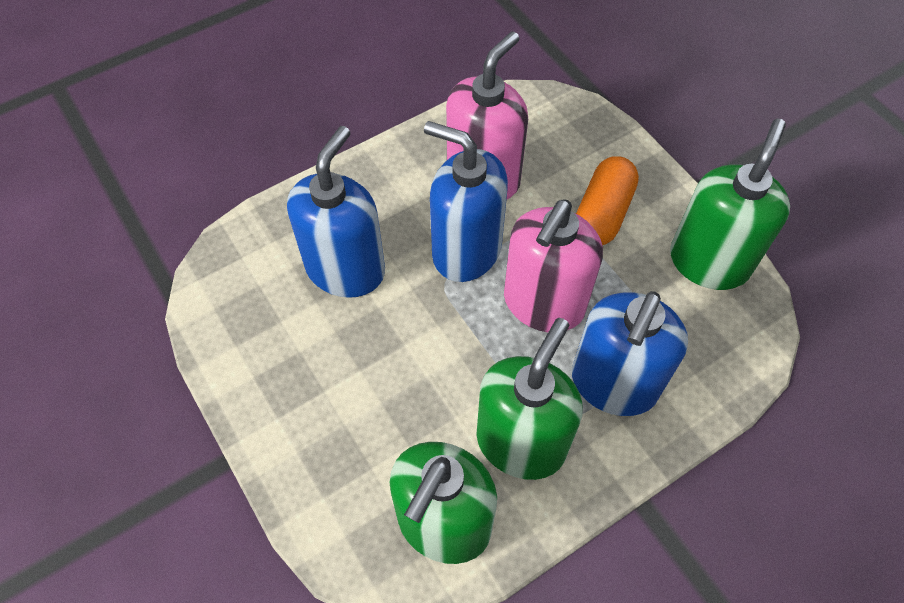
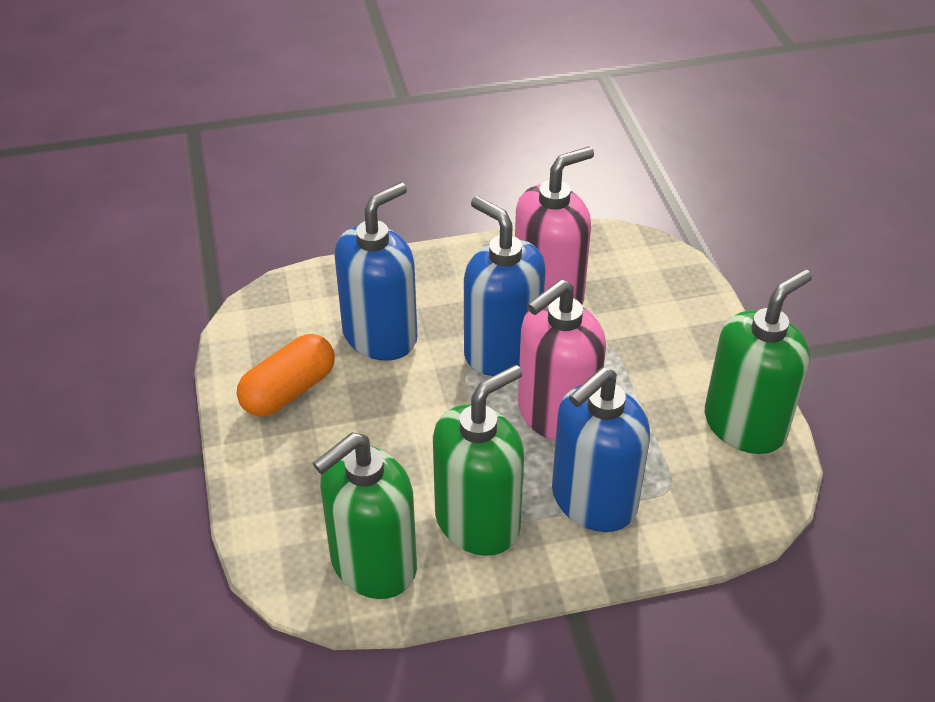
camera: 20 degrees right, 15 degrees down
(602, 213) = (654, 355): orange capsule -> orange capsule (289, 391)

